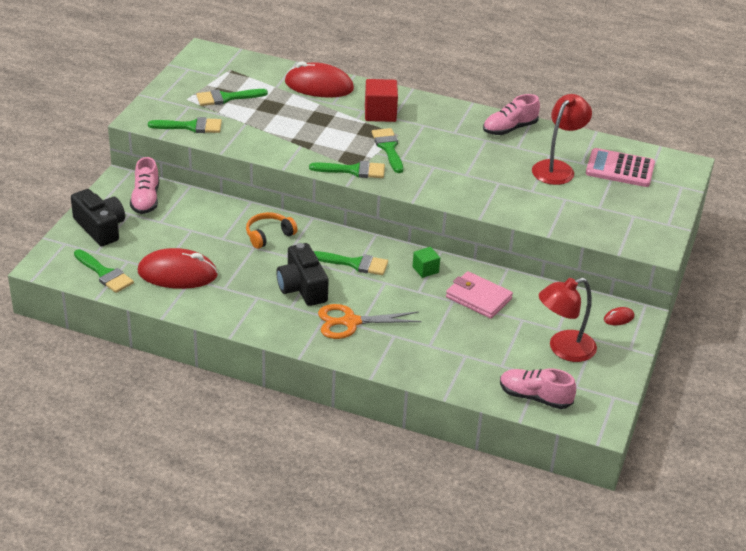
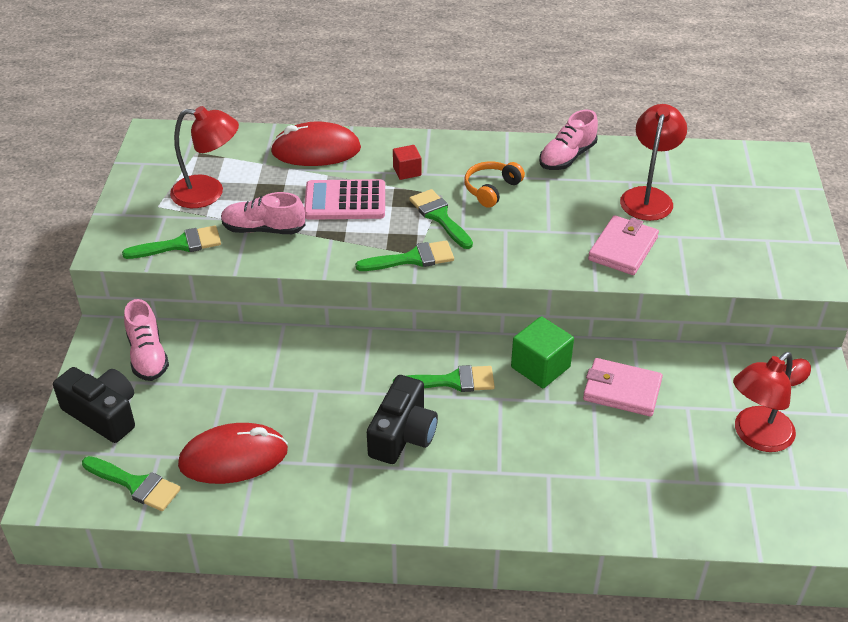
camera: 15 degrees left, 5 degrees up
(226, 98) = (208, 193): green brush -> red lamp
(268, 235) = (327, 368): orange headphones -> orange headphones (491, 189)
(302, 287) = (403, 435): black camera -> black camera turned 120 degrees counterclockwise
(350, 322) = (485, 470): orange scissors -> none
(380, 113) = (407, 171): red cube -> red cube, size x0.59
(425, 270) = (540, 367): green cube -> green cube, size x1.69
(516, 198) = (623, 249): none -> pink wallet
(535, 397) = (760, 518): pink shoe -> pink shoe (263, 229)
(620, 169) = (717, 181): pink calculator -> pink calculator (345, 201)

